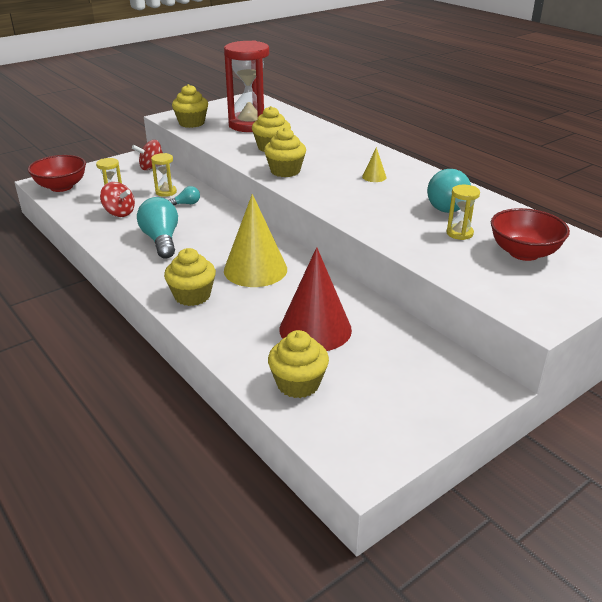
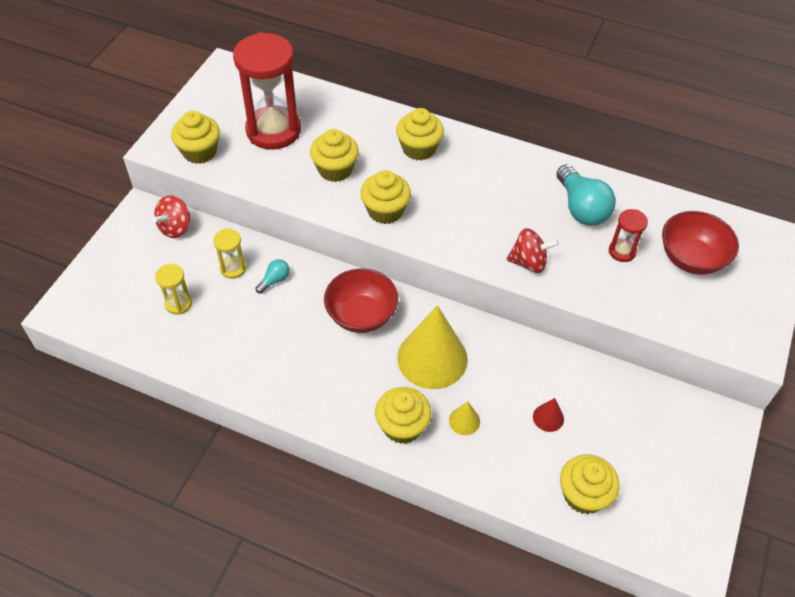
camera: 30 degrees left, 20 degrees up
(61, 187) = (95, 310): red bowl -> red bowl (361, 315)
(119, 213) = (211, 329): red spinning top -> red spinning top (529, 262)
(161, 240) = (299, 355): turquoise light bulb -> none
(315, 329) = (548, 417): red cone -> red cone, size x0.42
(344, 152) = (419, 148): none -> yellow cupcake
(374, 177) = (482, 185): yellow cone -> yellow cone (464, 421)
(459, 233) = (622, 251): yellow hourglass -> red hourglass

